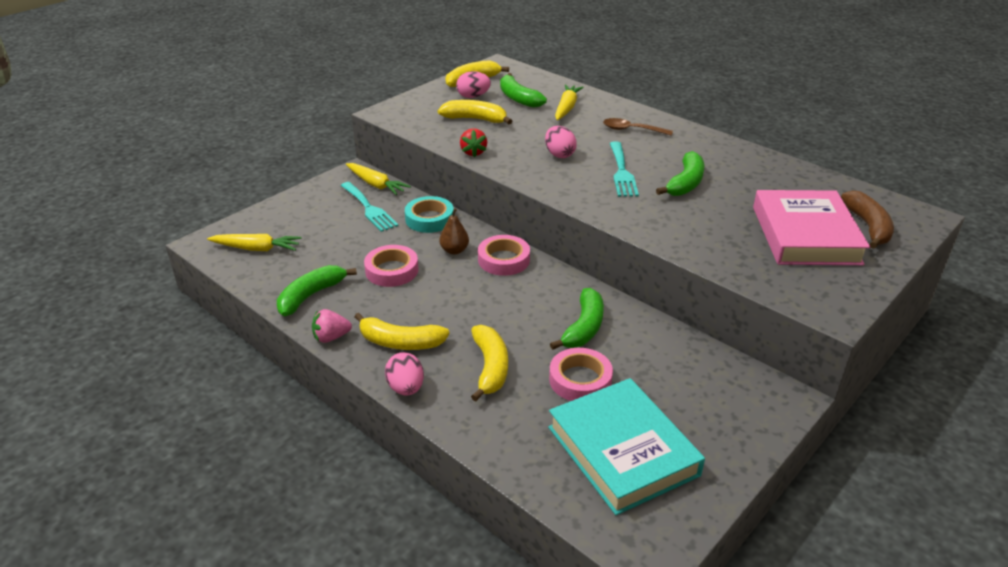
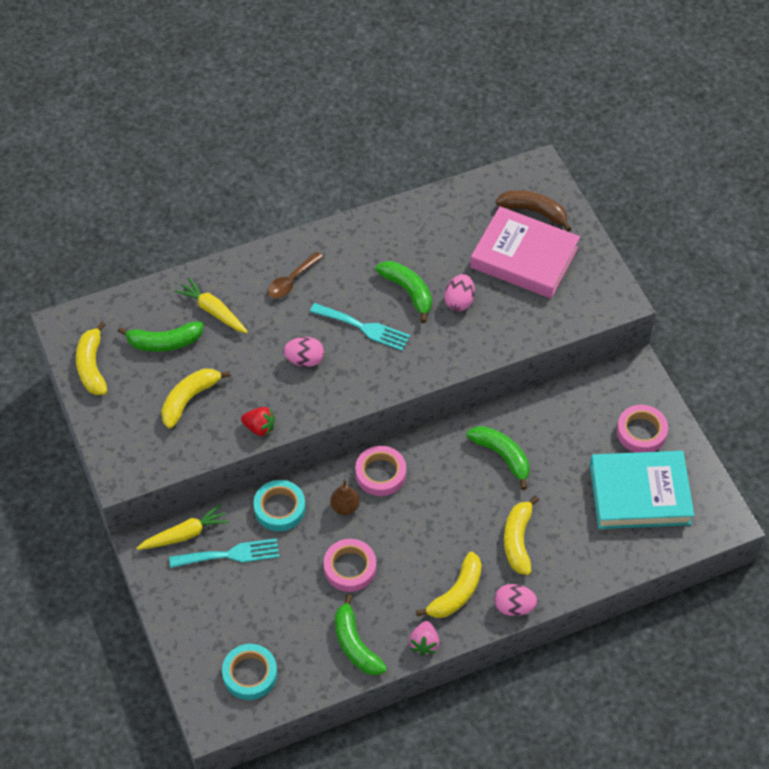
camera: 65 degrees left, 20 degrees up
(256, 249) = (250, 674): yellow carrot -> turquoise tape
(473, 96) = (134, 381): pink egg -> pink egg (459, 301)
(490, 367) = (518, 540): yellow banana -> yellow banana turned 105 degrees counterclockwise
(580, 380) = (559, 486): pink tape -> pink tape (641, 432)

